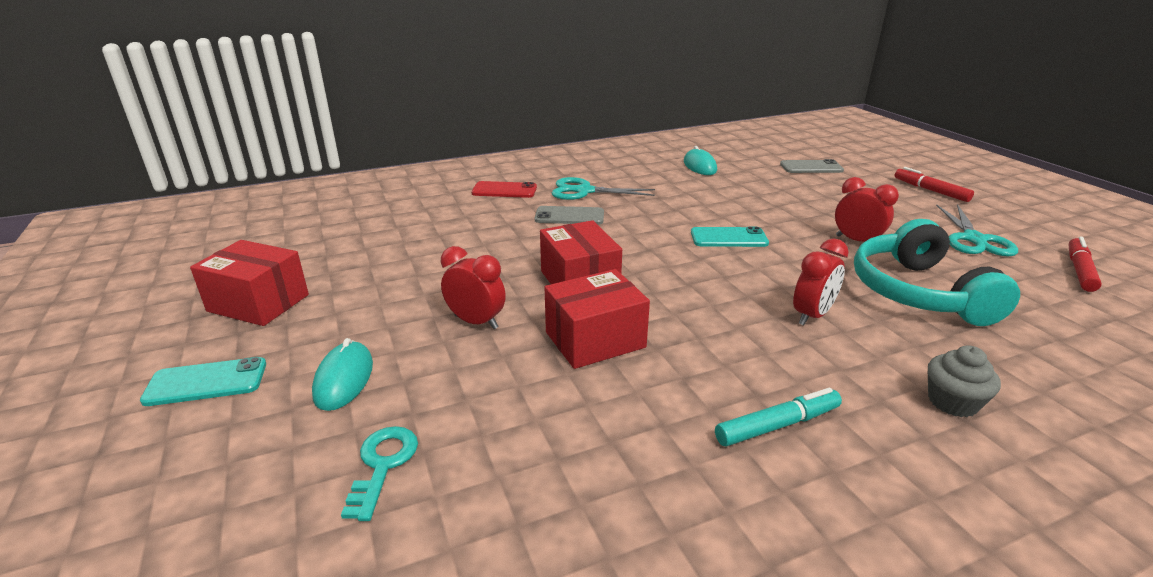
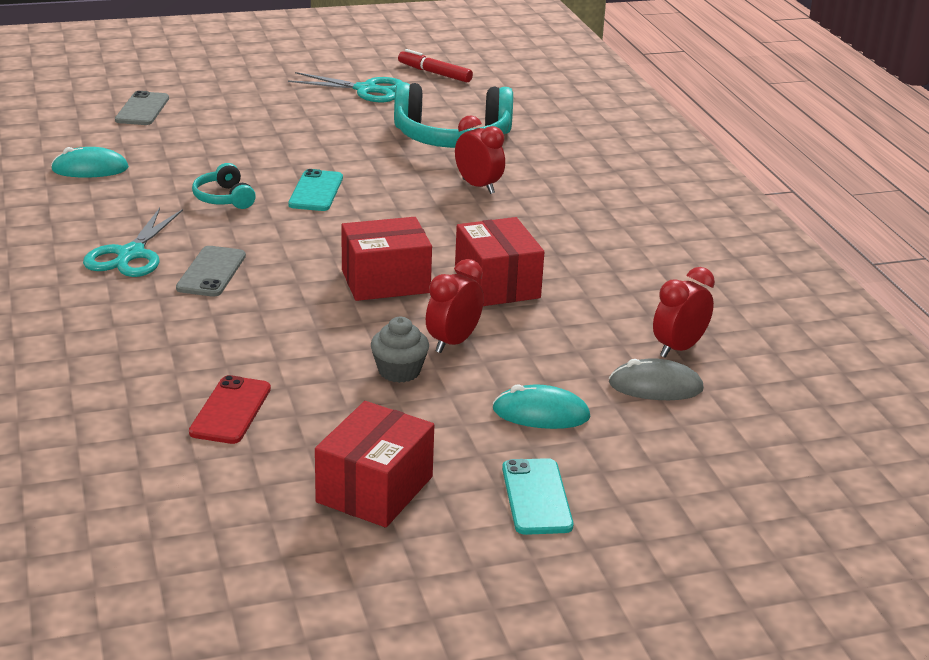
camera: 85 degrees left, 0 degrees up
(383, 465) = (655, 386): turquoise key -> grey mouse
(504, 190) = (90, 312): red phone -> red phone (230, 410)
(688, 207) = (224, 198): none -> turquoise headphones
(777, 425) = (616, 230): turquoise marker -> none
(856, 241) = (349, 136): red clock -> red clock (678, 348)
(930, 190) = (248, 73): red marker -> none
(952, 402) = (596, 168): grey cupcake -> grey cupcake (399, 371)

